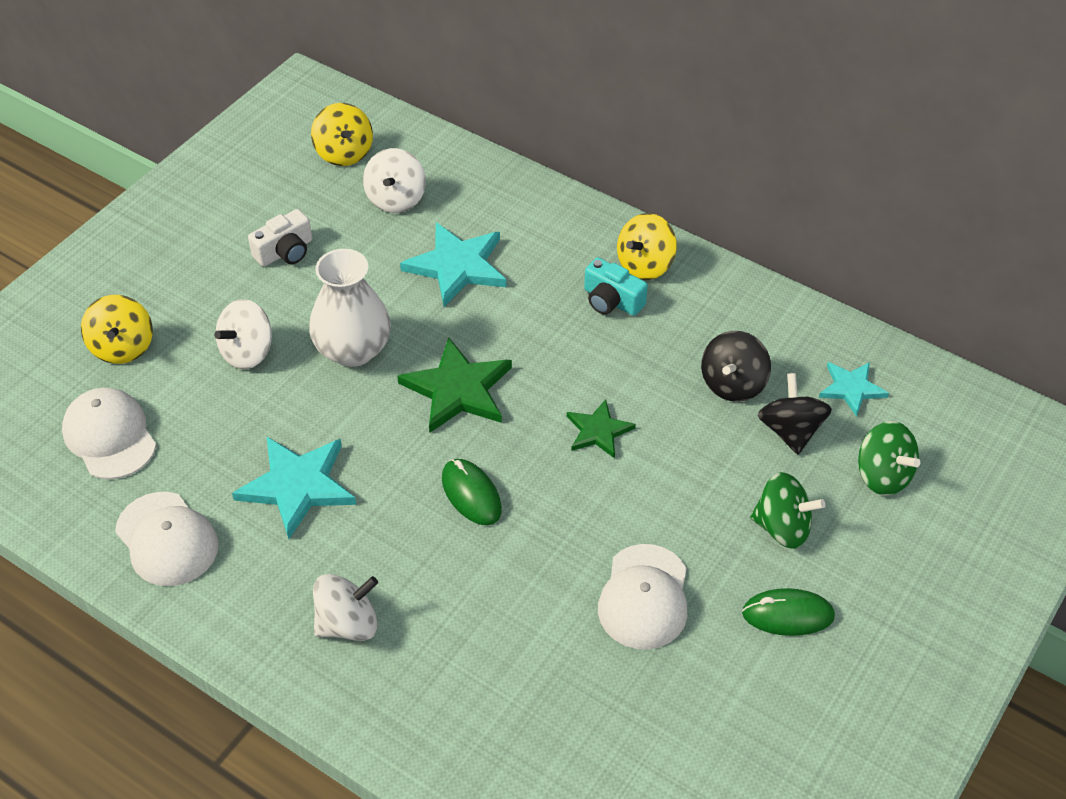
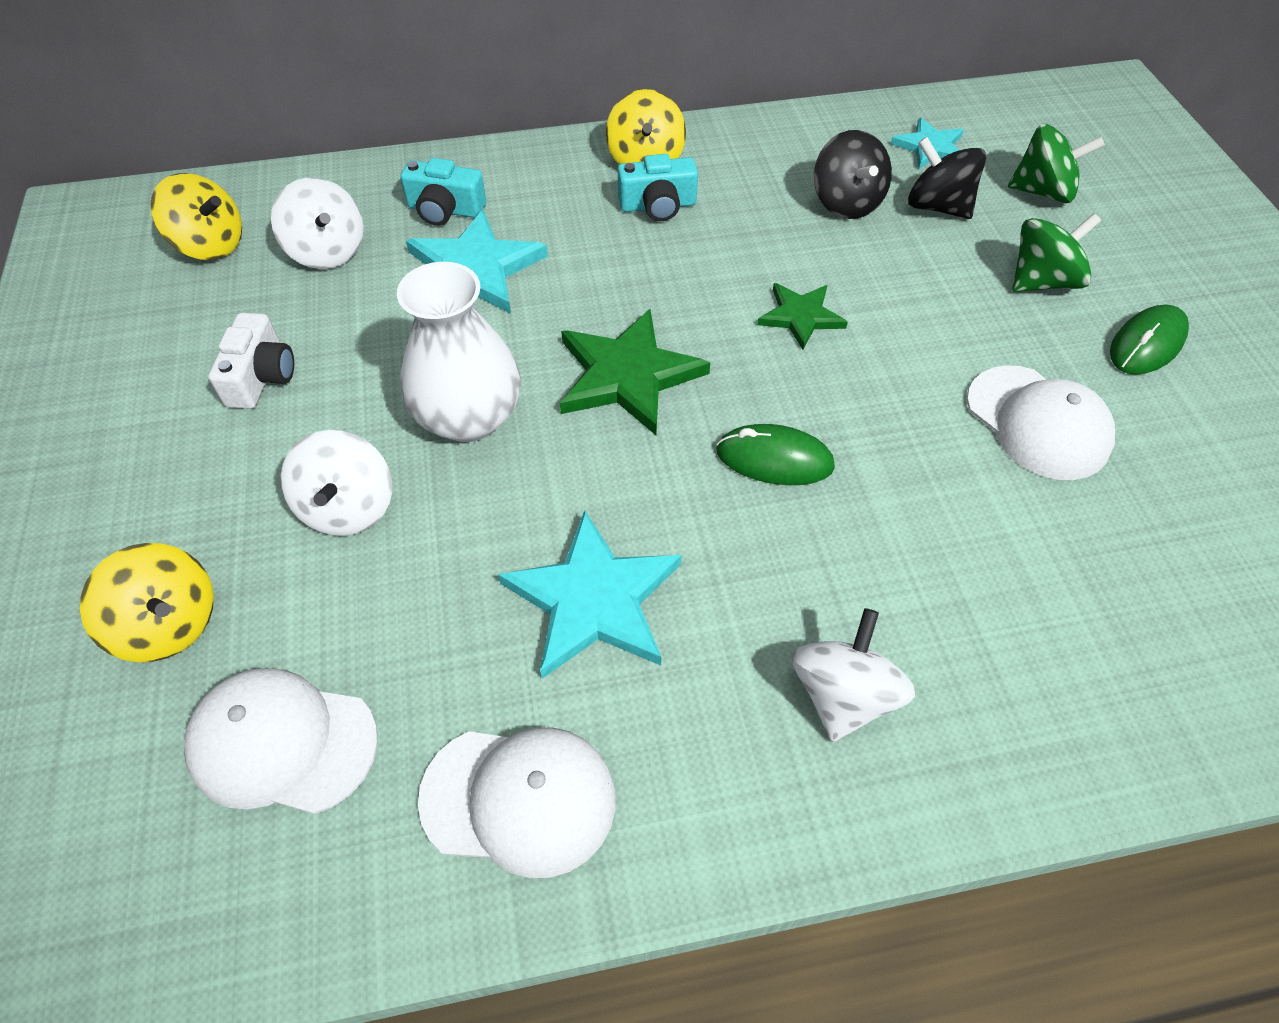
camera: 45 degrees left, 5 degrees up
(487, 216) = (445, 210): none -> turquoise camera

